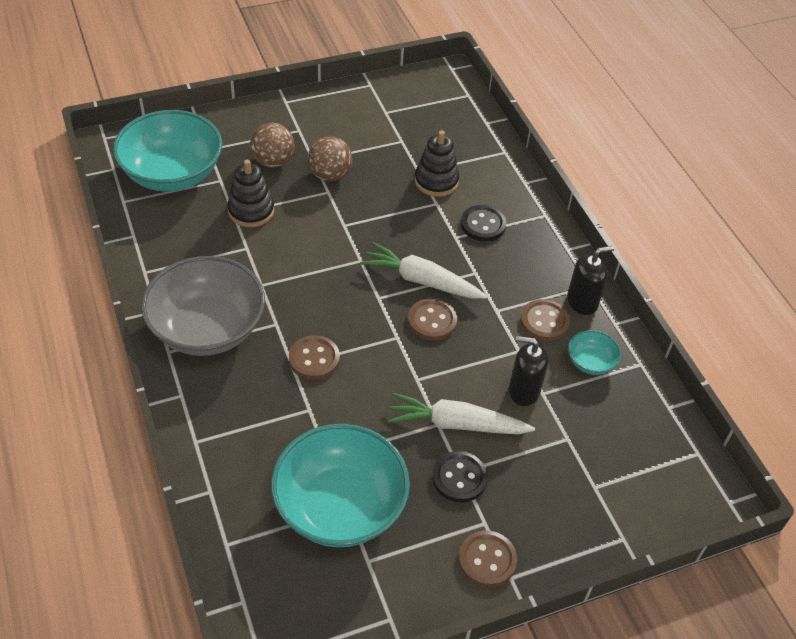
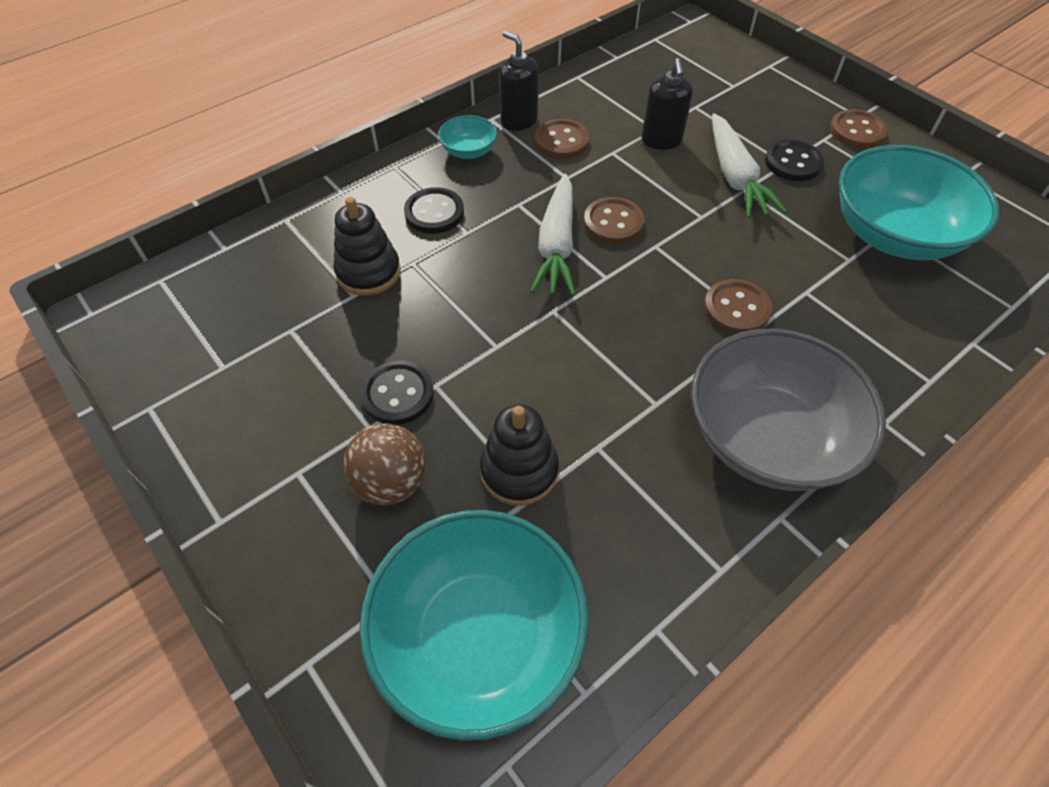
camera: 105 degrees left, 5 degrees up
(330, 175) = (398, 394): brown ball -> black button
(591, 362) = (595, 105): turquoise bowl -> turquoise bowl (469, 151)

